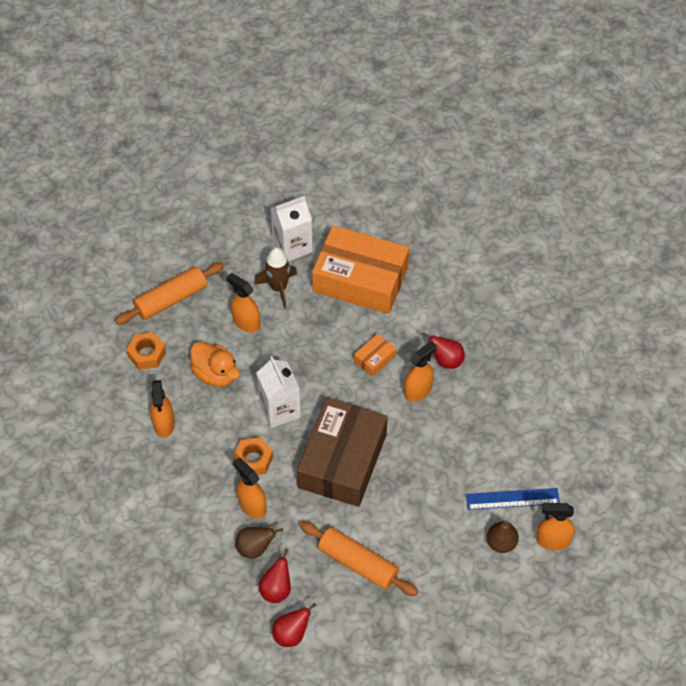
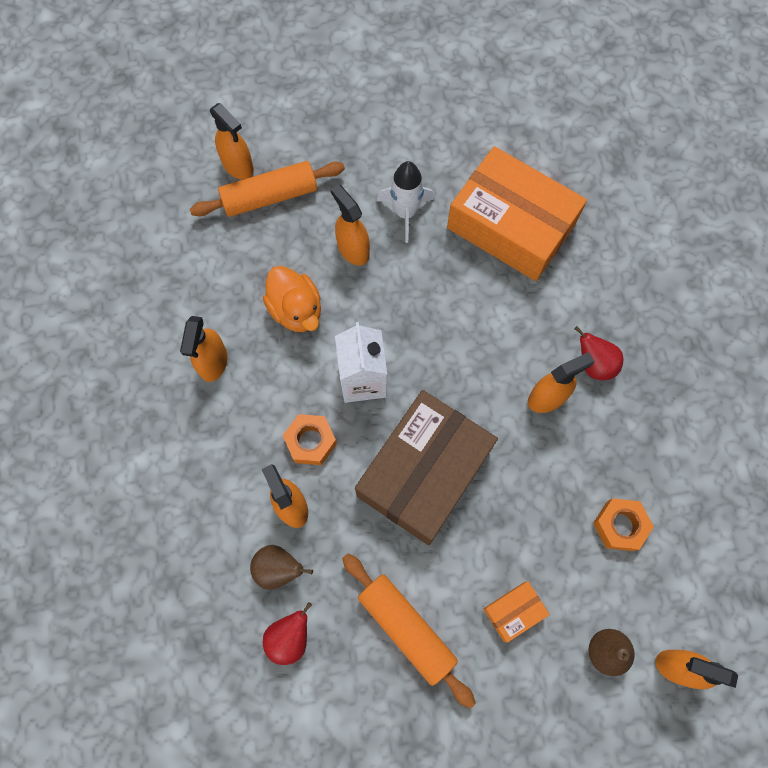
camera: 15 degrees right, 15 degrees up
(139, 283) = (238, 166): none -> orange spray bottle
(147, 354) = (220, 262): orange nut -> orange nut (620, 525)
(278, 288) = (405, 213): brown rocket -> white rocket
(291, 634) = (291, 710): red pear -> none
(292, 246) = (437, 161): white carton -> none
(374, 359) = (502, 339): orange box -> orange box (514, 611)
(512, 499) = (636, 589): blue ruler -> none

